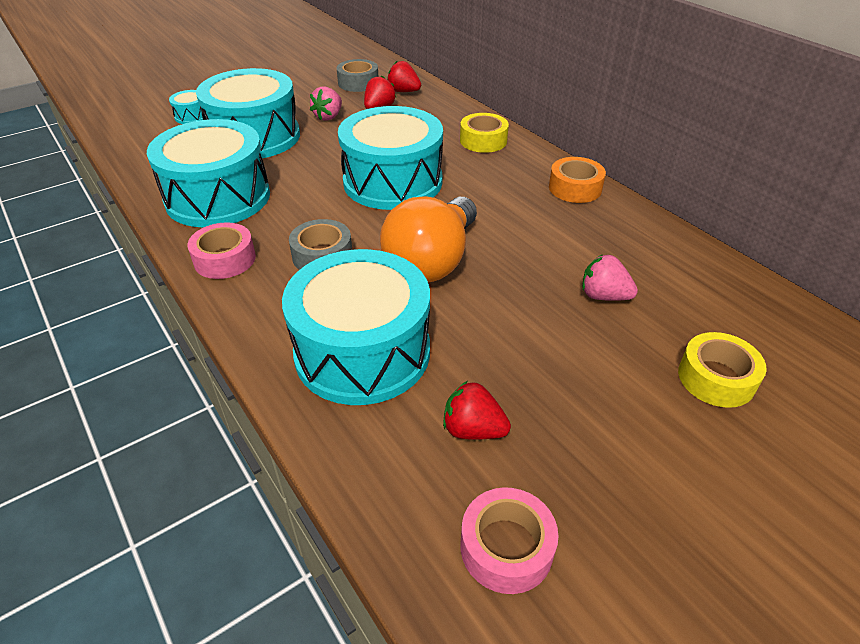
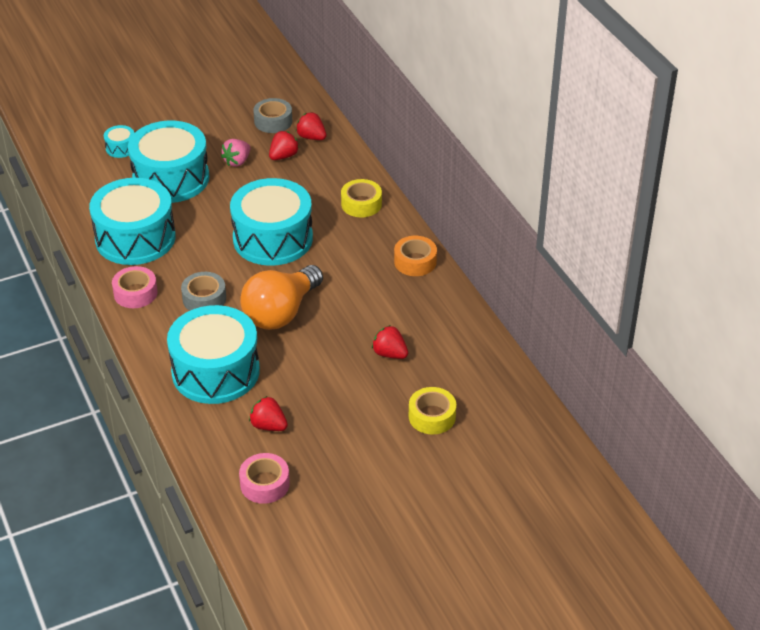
camera: 10 degrees right, 0 degrees up
(603, 296) = (390, 354): pink strawberry -> red strawberry

